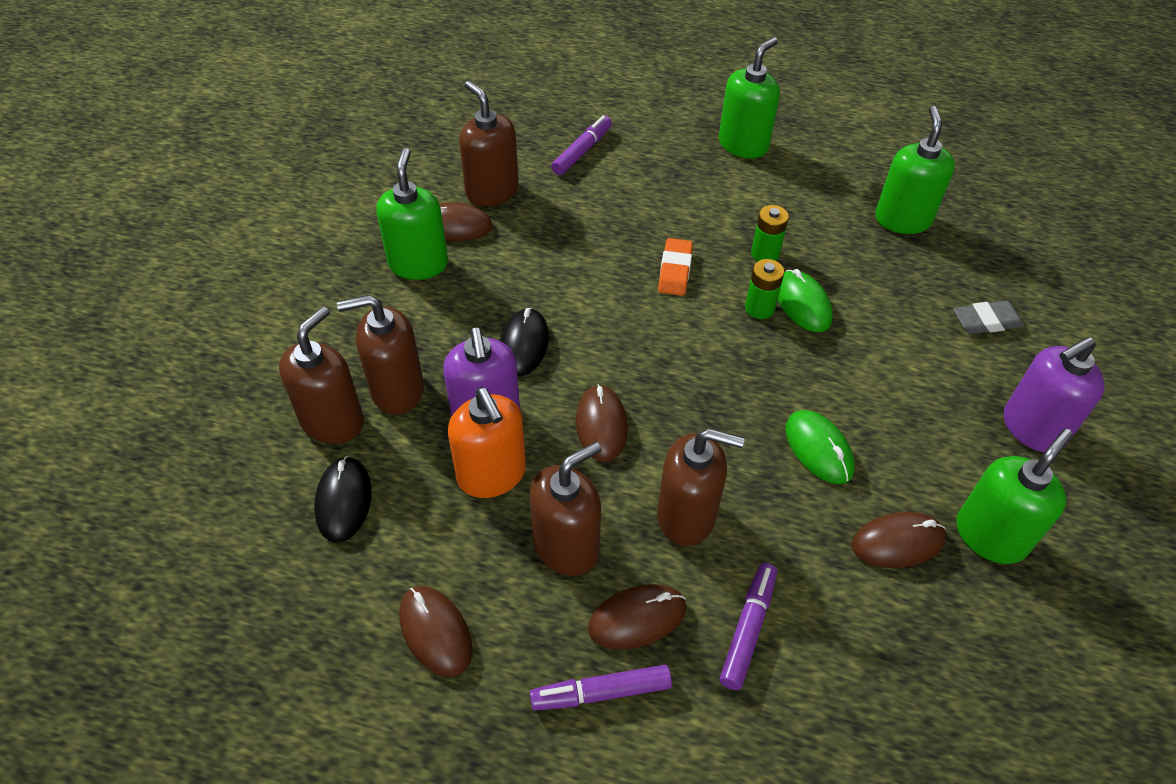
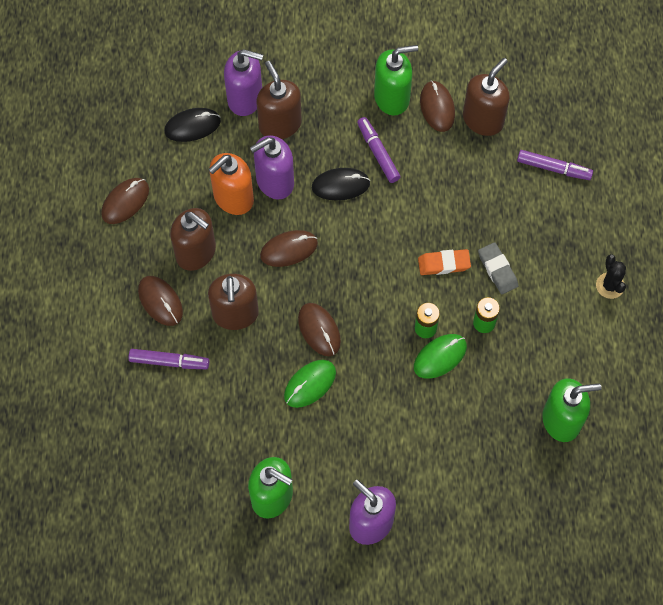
camera: 75 degrees right, 15 degrees up
(333, 421) = (245, 98): brown soap dispenser -> purple soap dispenser
(601, 692) = (112, 293): purple marker -> purple marker (378, 153)
(743, 145) = (610, 285): green soap dispenser -> black cactus
(897, 542) = (251, 440): brown mouse -> brown mouse (319, 330)
(986, 321) = (466, 489): grey eraser -> grey eraser (497, 270)

